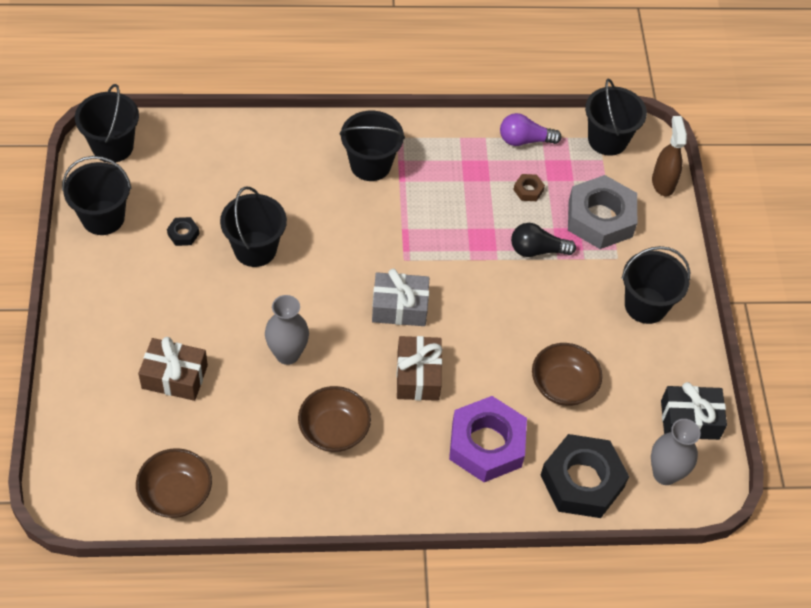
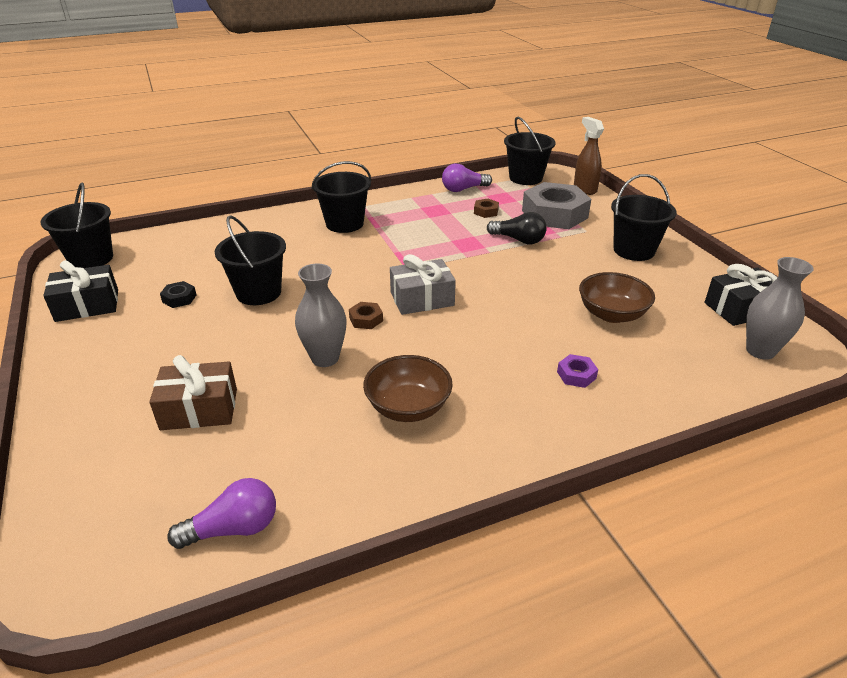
camera: 15 degrees left, 20 degrees down
(103, 217) = (87, 305): black bucket -> black gift
(176, 494) = (234, 528): brown bowl -> purple light bulb
(338, 318) = (366, 319): none -> brown nut
(418, 376) = (470, 341): brown gift -> none
(486, 444) = (576, 375): purple nut -> purple nut, size x0.41
(537, 250) = (518, 240): black light bulb -> black light bulb turned 135 degrees counterclockwise
(582, 481) = (692, 378): black nut -> none

